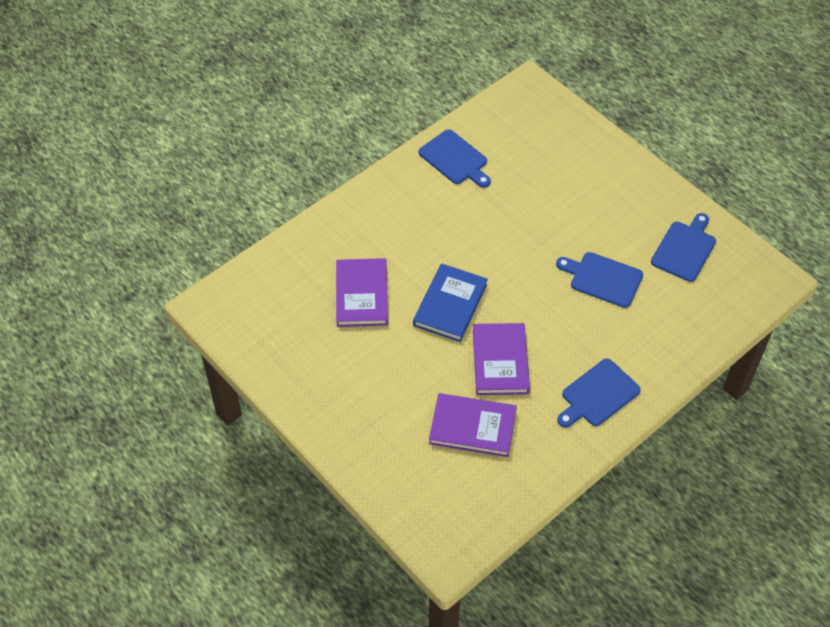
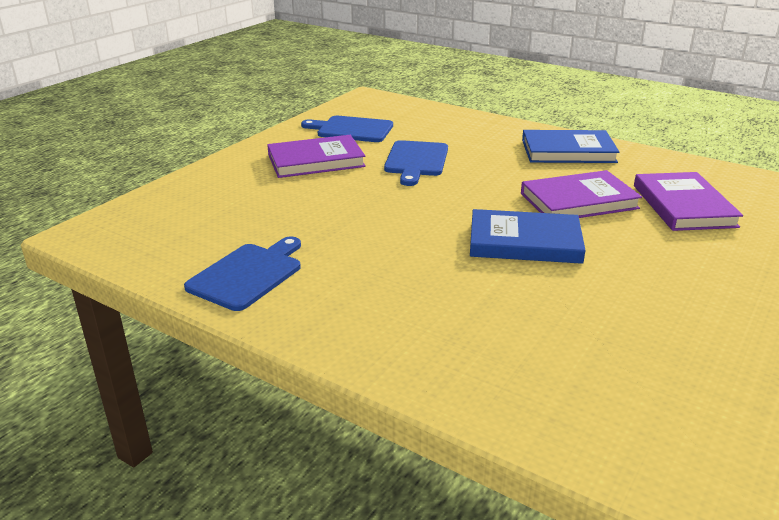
camera: 105 degrees left, 25 degrees down
(362, 295) = (568, 316): purple book -> purple book (316, 160)
(598, 395) = (568, 151): blue cutting board -> blue book

